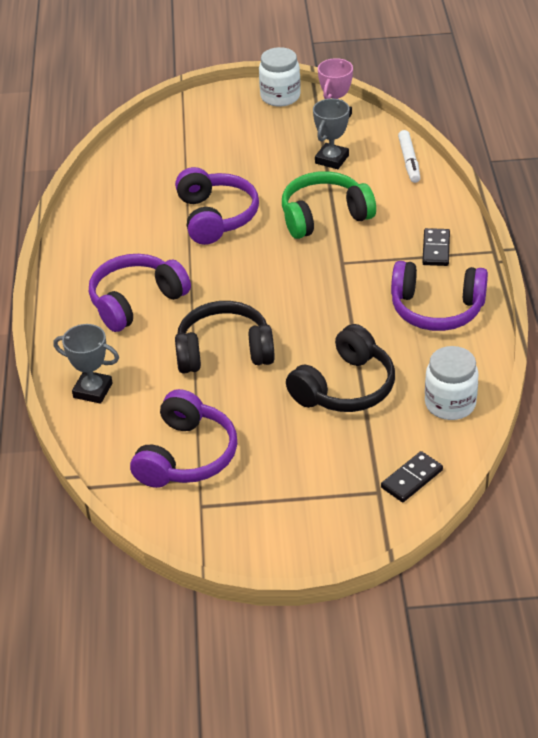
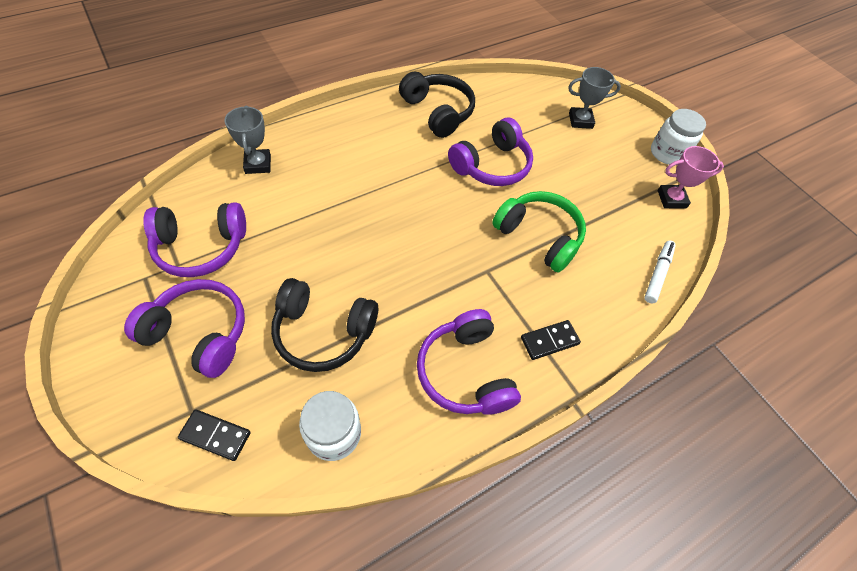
camera: 55 degrees right, 15 degrees up
(136, 301) = (367, 153): purple headphones -> purple headphones (199, 333)
(224, 351) = (334, 228): black headphones -> black headphones (438, 112)
(331, 159) = (616, 215): grey trophy -> grey trophy (580, 120)
(409, 161) = (657, 274): white marker -> white marker turned 150 degrees clockwise

